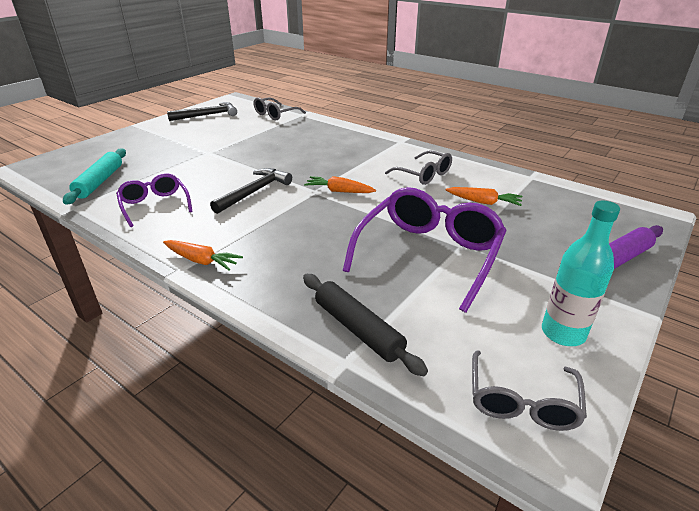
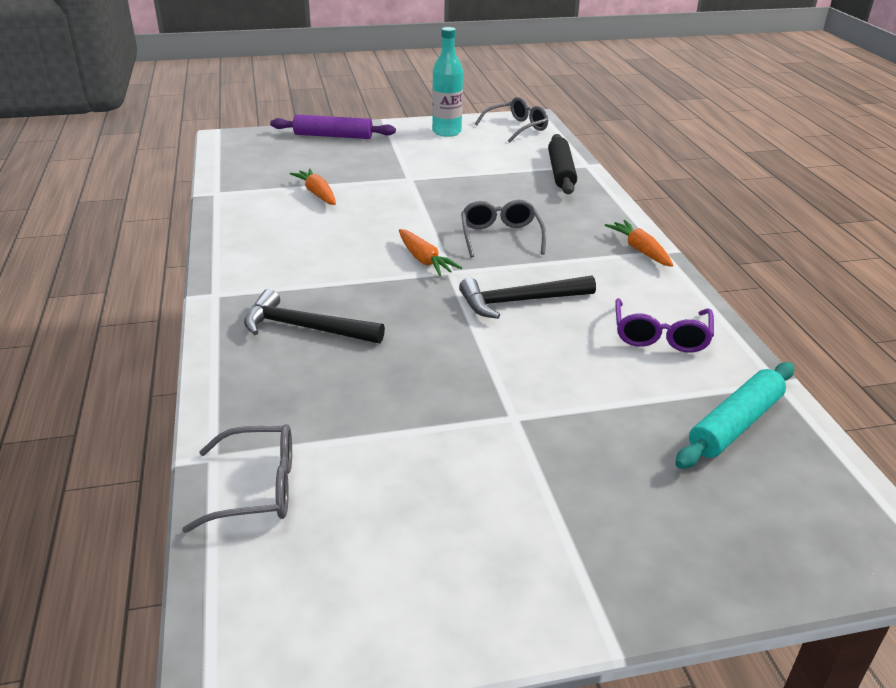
camera: 140 degrees left, 0 degrees up
(207, 115) = (398, 586): black hammer -> black hammer (305, 328)
(423, 174) = (302, 239): grey glasses -> grey glasses (500, 237)
(428, 255) = (446, 183): purple glasses -> none

